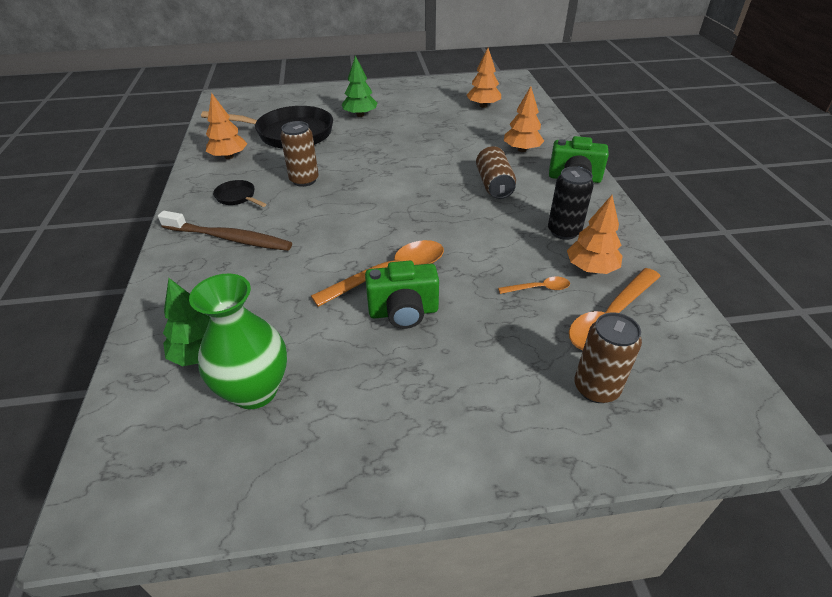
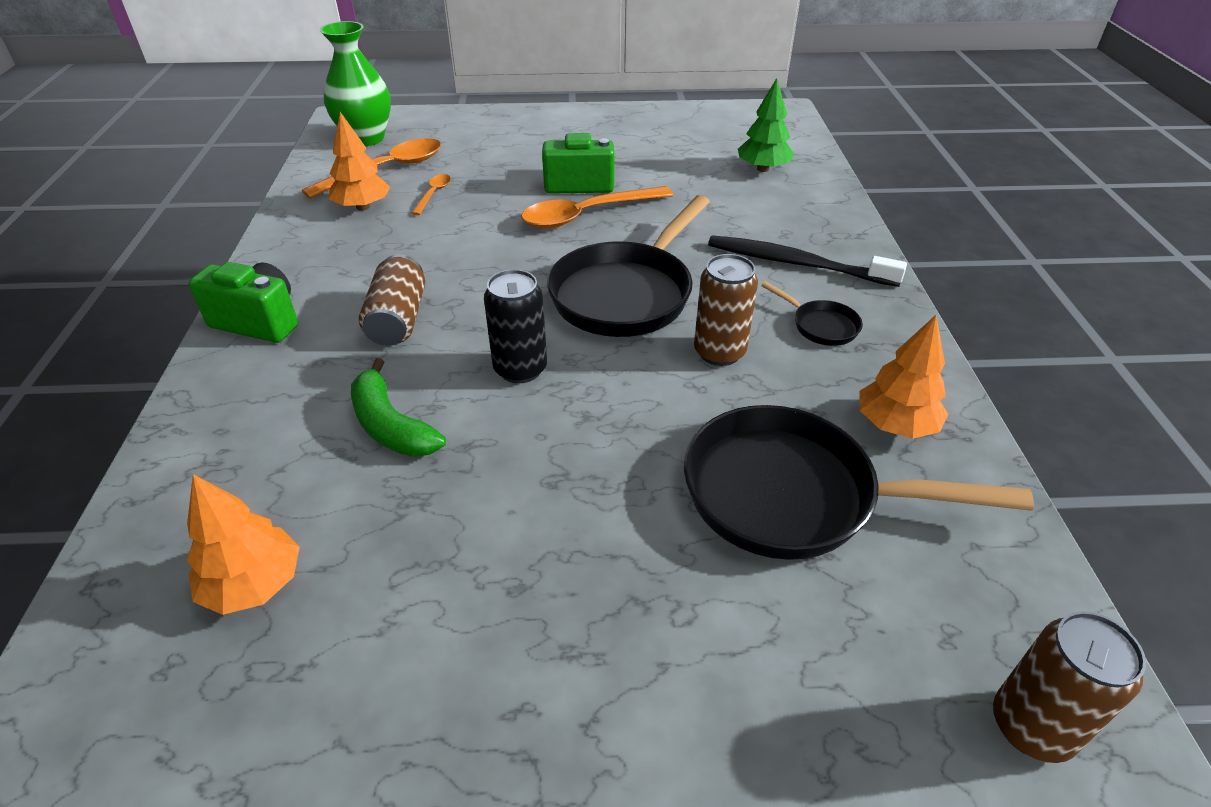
camera: 175 degrees left, 0 degrees up
(229, 238) = (796, 263): brown toothbrush -> black toothbrush
(255, 391) = (706, 148): green vase -> green vase (366, 138)
(356, 208) = (626, 294): none -> black pan
(360, 115) = (617, 568): green tree -> none
(465, 143) = (391, 425): none -> green banana
(522, 150) = (289, 396): orange tree -> none
(539, 288) = (434, 194): orange spoon -> orange spoon turned 105 degrees clockwise
(564, 231) = (355, 245): black can -> black can (520, 369)
(596, 388) = (439, 137): brown can -> brown can (1031, 726)

